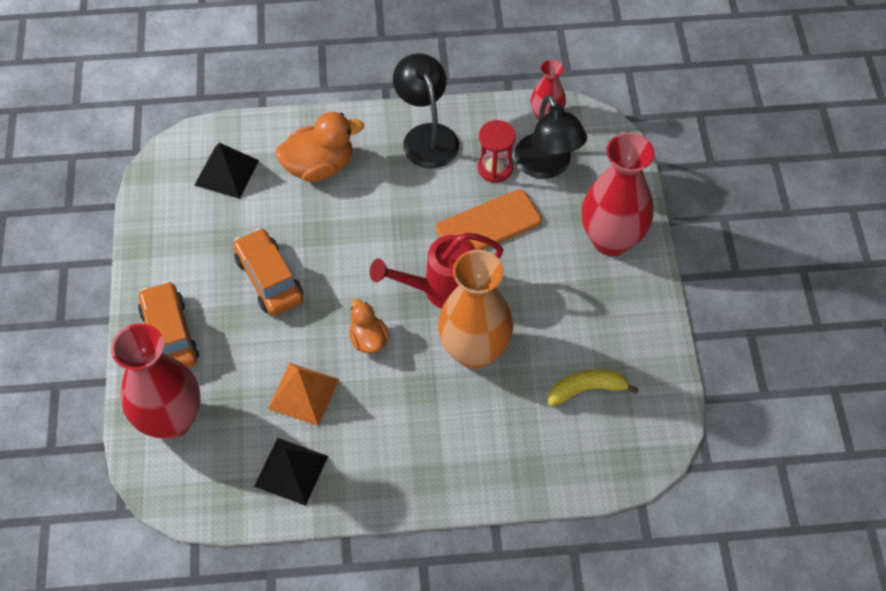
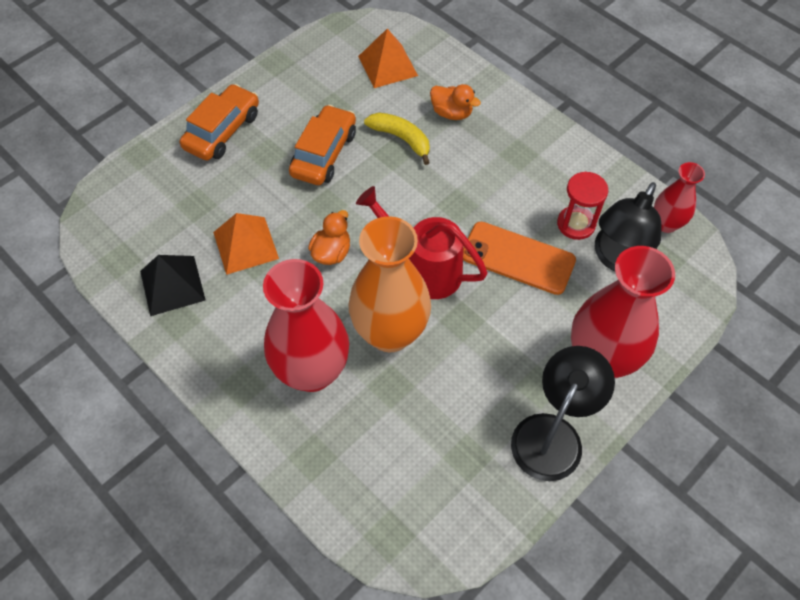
camera: 50 degrees right, 0 degrees up
(171, 420) = (154, 181): red vase -> red vase (312, 371)
(226, 172) = (388, 65): black pyramid -> orange pyramid
(319, 166) = (451, 113): orange duck -> orange duck, size x0.60
(426, 136) = (553, 158): black lamp -> black lamp (553, 433)
(586, 389) = (433, 447): yellow banana -> yellow banana (401, 139)

